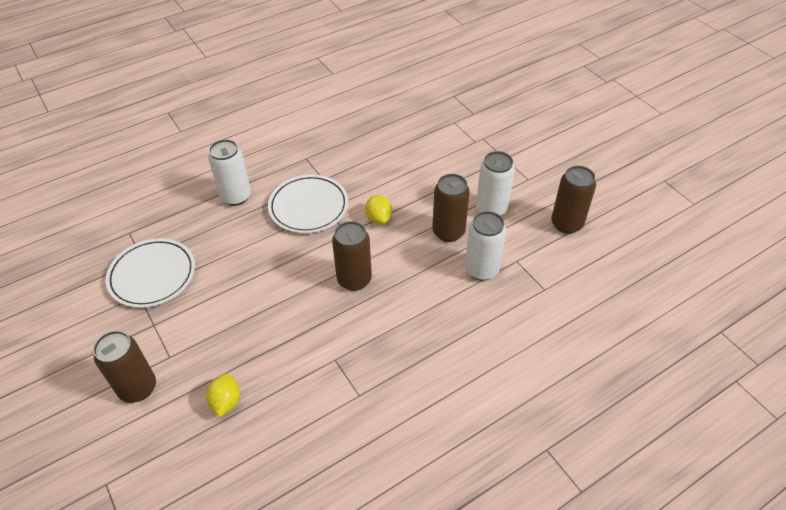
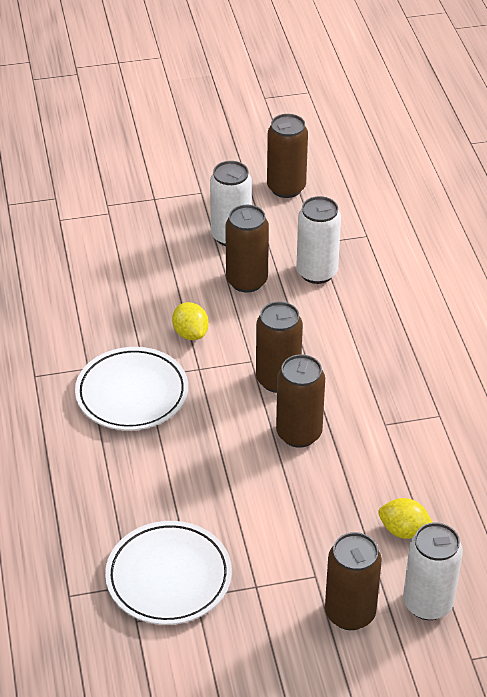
camera: 70 degrees left, 5 degrees down
(236, 196) = (67, 463): white can -> white can (427, 603)
(304, 307) = (299, 433): none -> brown can
(379, 218) = (190, 333): yellow lemon -> yellow lemon turned 60 degrees clockwise

